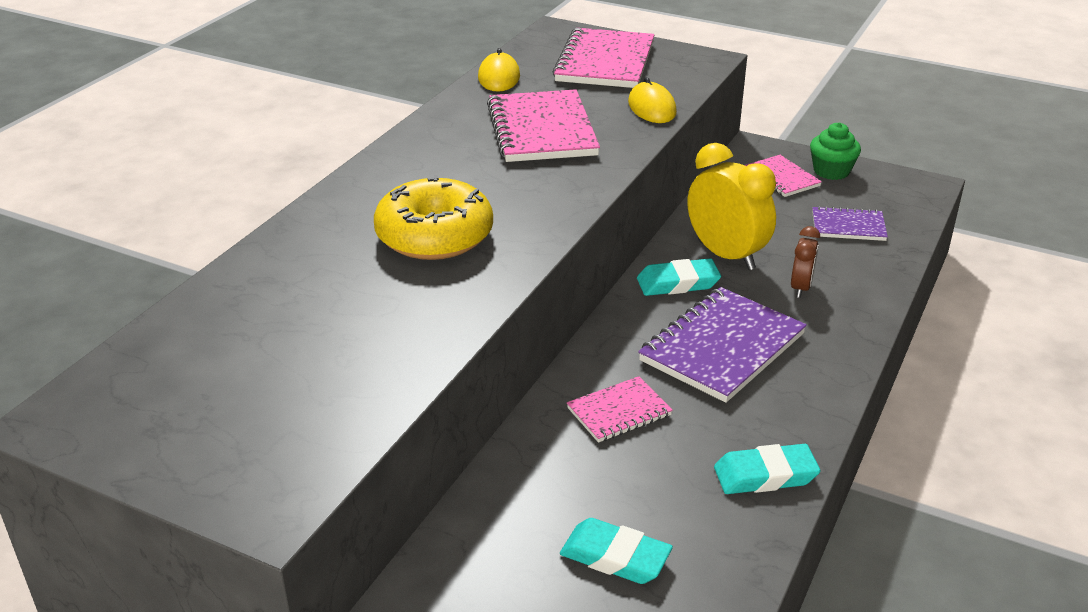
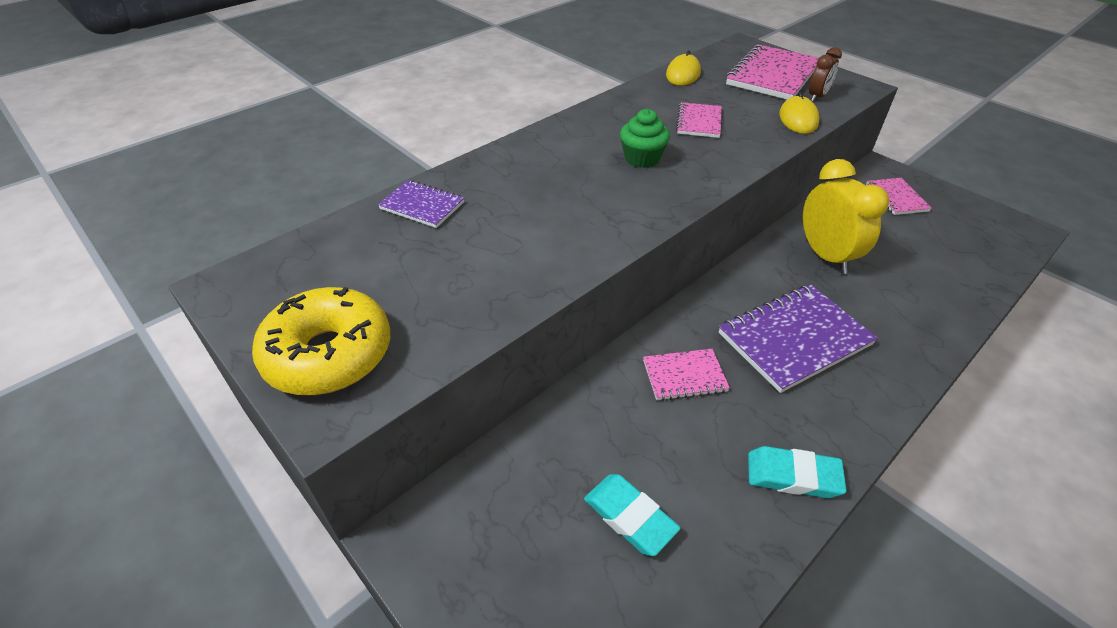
camera: 20 degrees right, 10 degrees up
(434, 236) = (575, 194): yellow donut -> yellow donut (329, 354)
(541, 130) = (699, 122): pink notebook -> pink notebook, size x0.55
(678, 283) = (775, 271): turquoise eraser -> none
(801, 288) = (883, 300): brown clock -> brown clock (817, 96)
(831, 171) = (943, 200): green cupcake -> green cupcake (642, 158)
(848, 226) = (944, 253): purple notebook -> purple notebook (422, 206)

